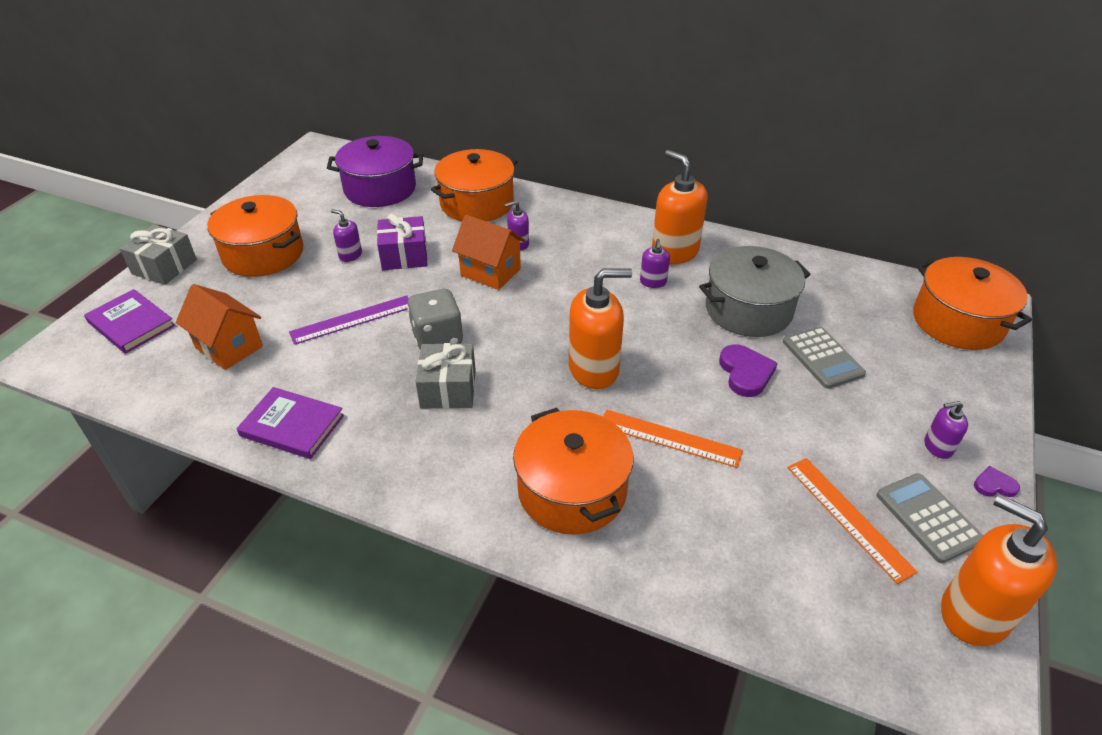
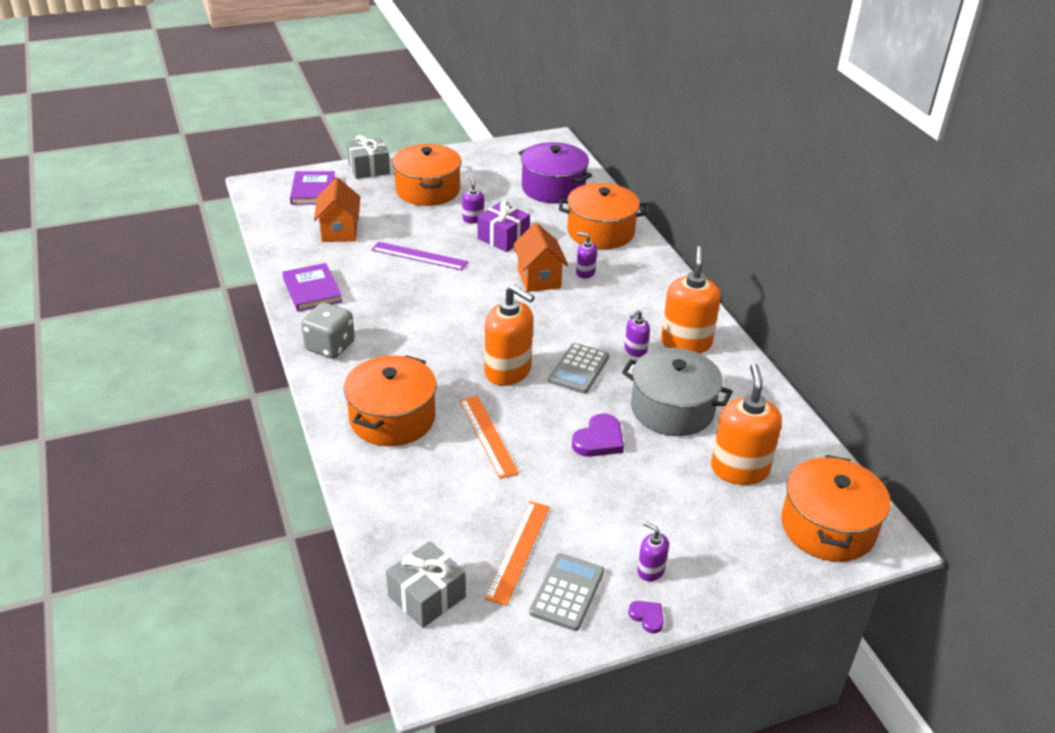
camera: 45 degrees right, 5 degrees down
(437, 338) = (448, 295): grey dice -> grey dice (330, 347)
(448, 389) = (411, 325): grey gift -> grey gift (426, 596)
(822, 358) = (670, 470): grey calculator -> grey calculator (579, 369)
(974, 613) = (502, 648): orange soap dispenser -> orange soap dispenser (739, 469)

